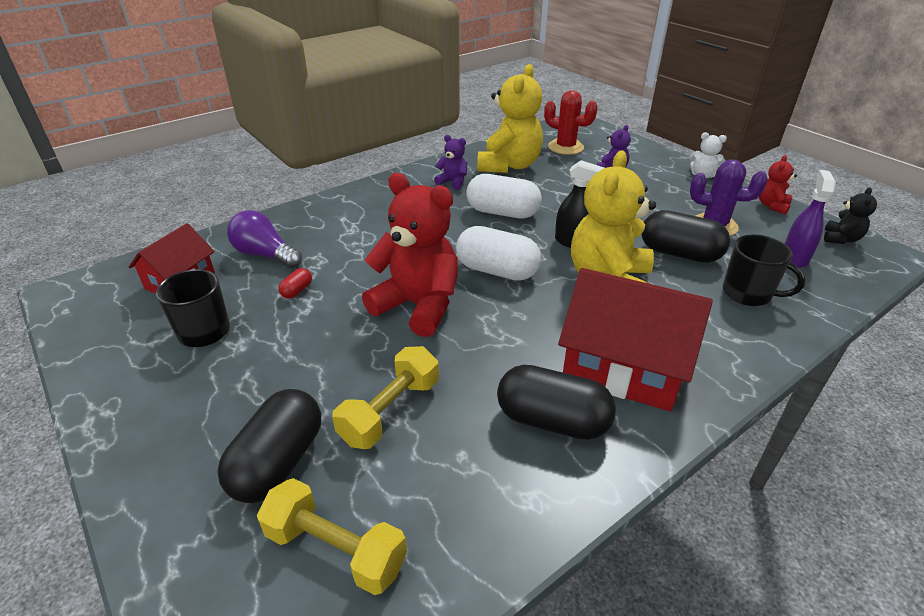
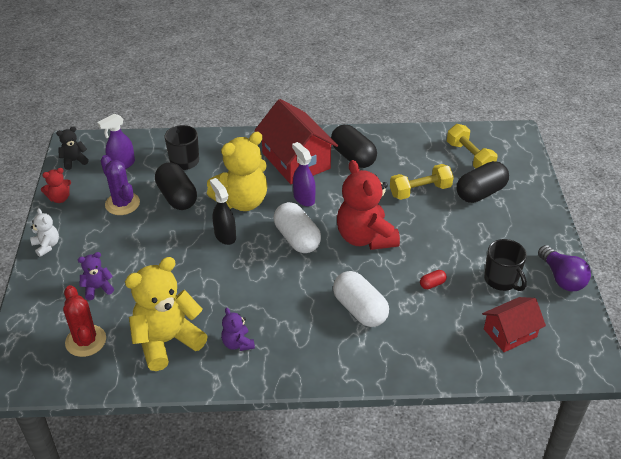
camera: 145 degrees left, 5 degrees up
(265, 255) = (441, 330): purple light bulb -> purple light bulb (561, 278)
(502, 212) = (238, 286): white capsule -> white capsule (360, 309)
(544, 317) = (304, 198): none -> purple spray bottle

